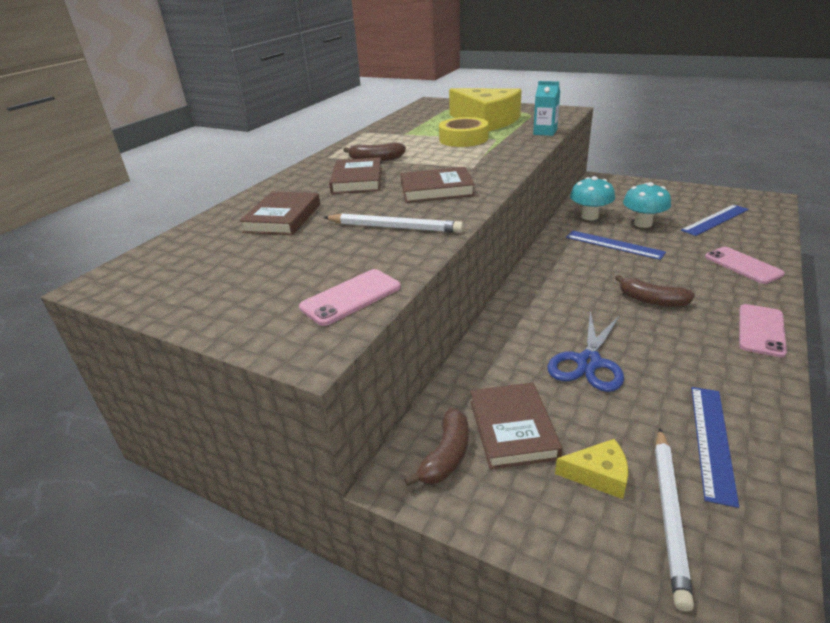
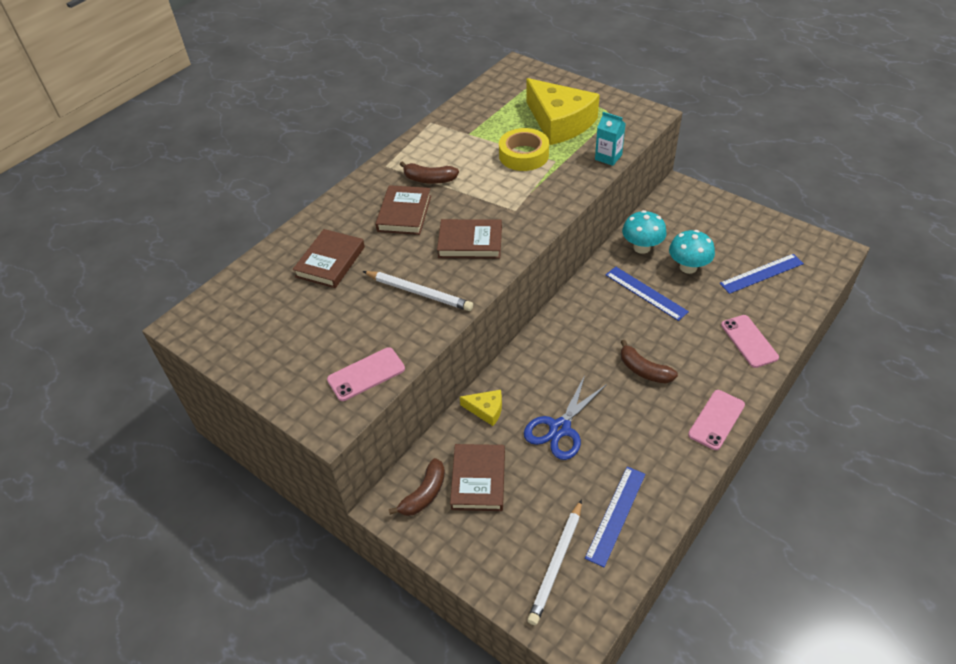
camera: 10 degrees right, 15 degrees up
(598, 475) = (523, 527): yellow cheese -> yellow cheese (486, 410)

